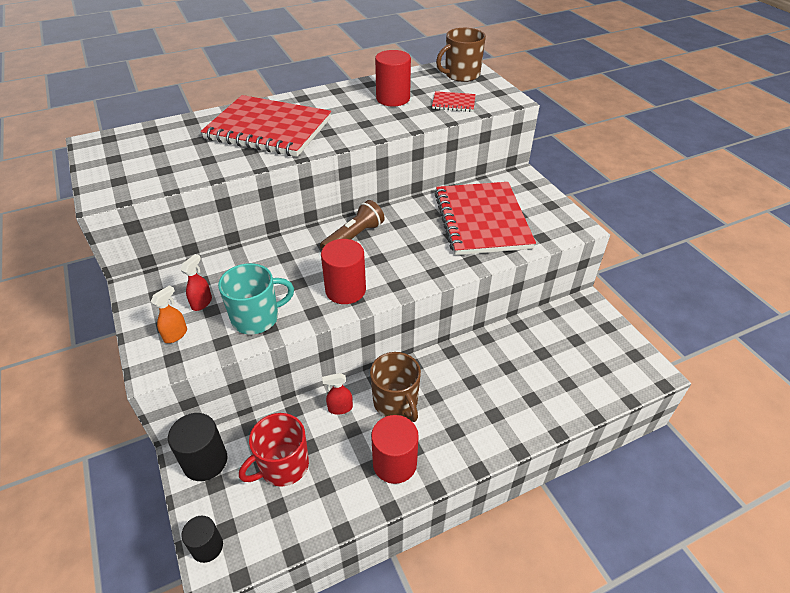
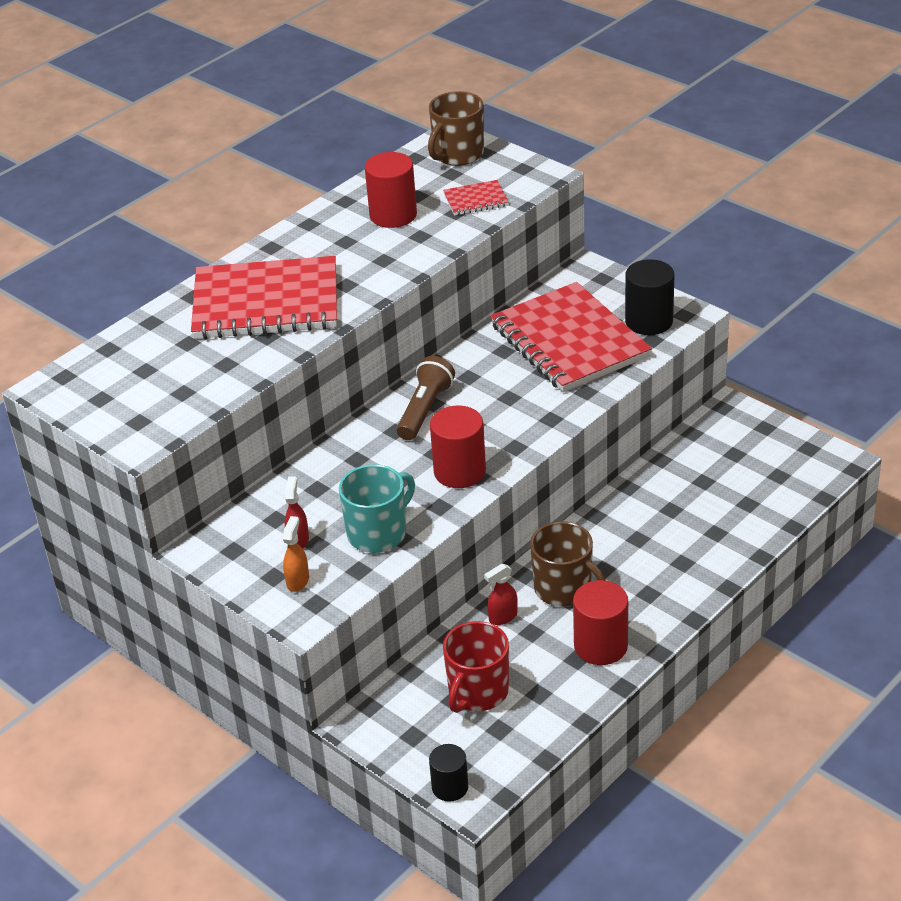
camera: 20 degrees left, 5 degrees down
(205, 461) = (384, 720): black cylinder -> black cylinder (649, 321)

